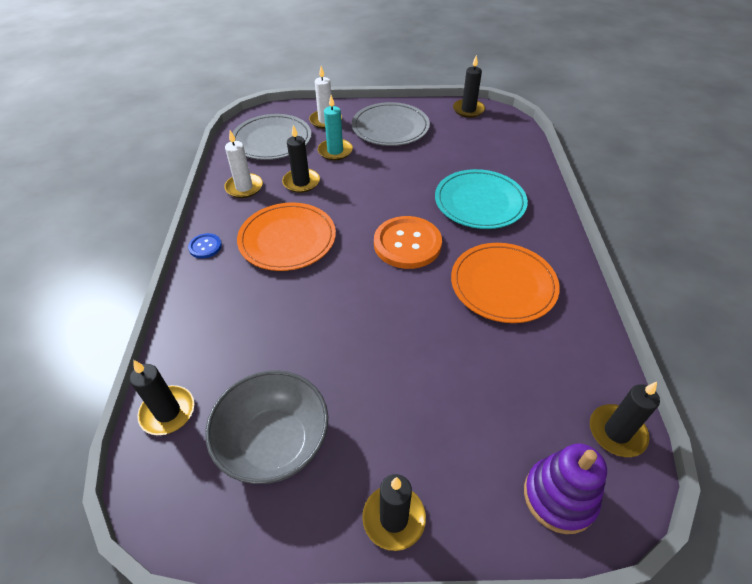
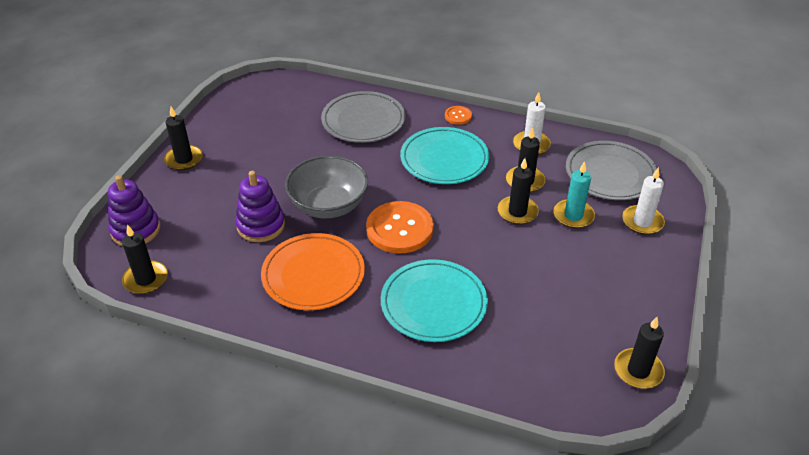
camera: 110 degrees right, 5 degrees down
(167, 412) = (314, 90): black candle -> black candle (517, 212)
(205, 246) = (458, 116): blue button -> orange button
(274, 443) = (263, 125): grey bowl -> grey bowl (328, 205)
(287, 239) = (444, 159): orange plate -> turquoise plate
(390, 127) = (611, 274): grey plate -> grey plate (363, 120)
(467, 356) = (261, 225): none -> purple stacking toy

